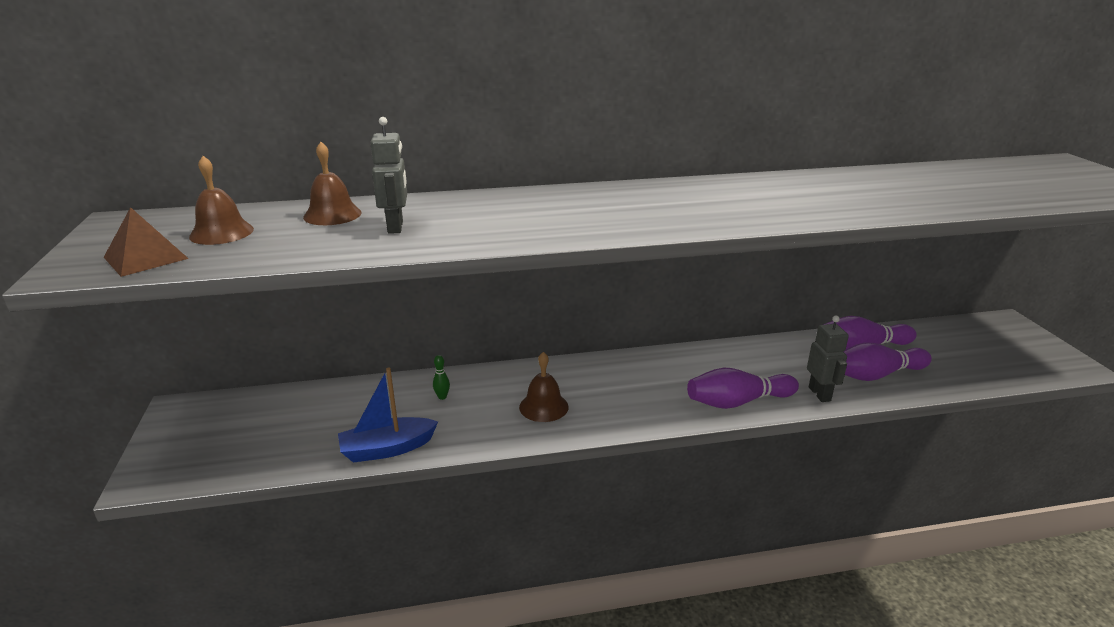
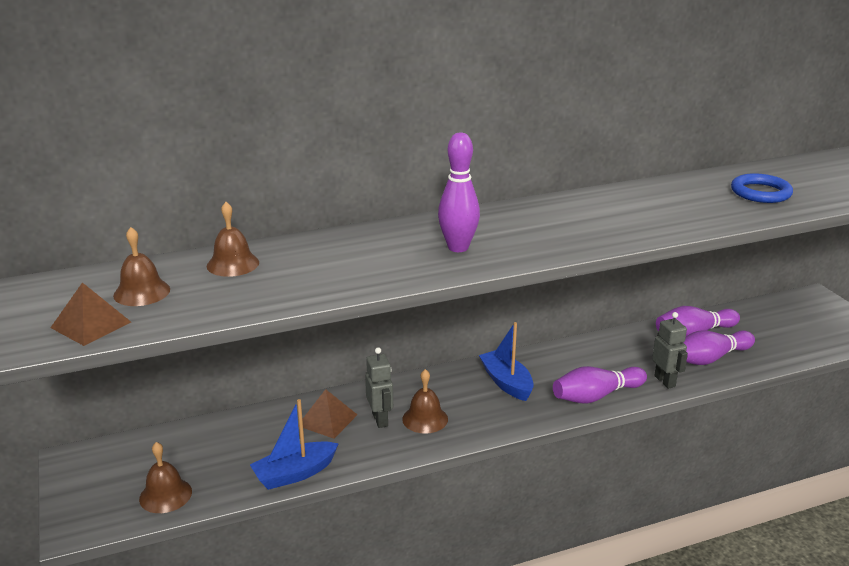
camera: 10 degrees left, 0 degrees up
(248, 455) = (165, 495): none -> brown bell
(396, 227) = (299, 273): grey robot -> grey robot (380, 419)
(442, 397) = (327, 420): green bowling pin -> brown pyramid
(581, 216) = (458, 247): none -> purple bowling pin
(642, 378) = (506, 382): none -> blue boat
(952, 187) = (760, 192): none -> blue ring

